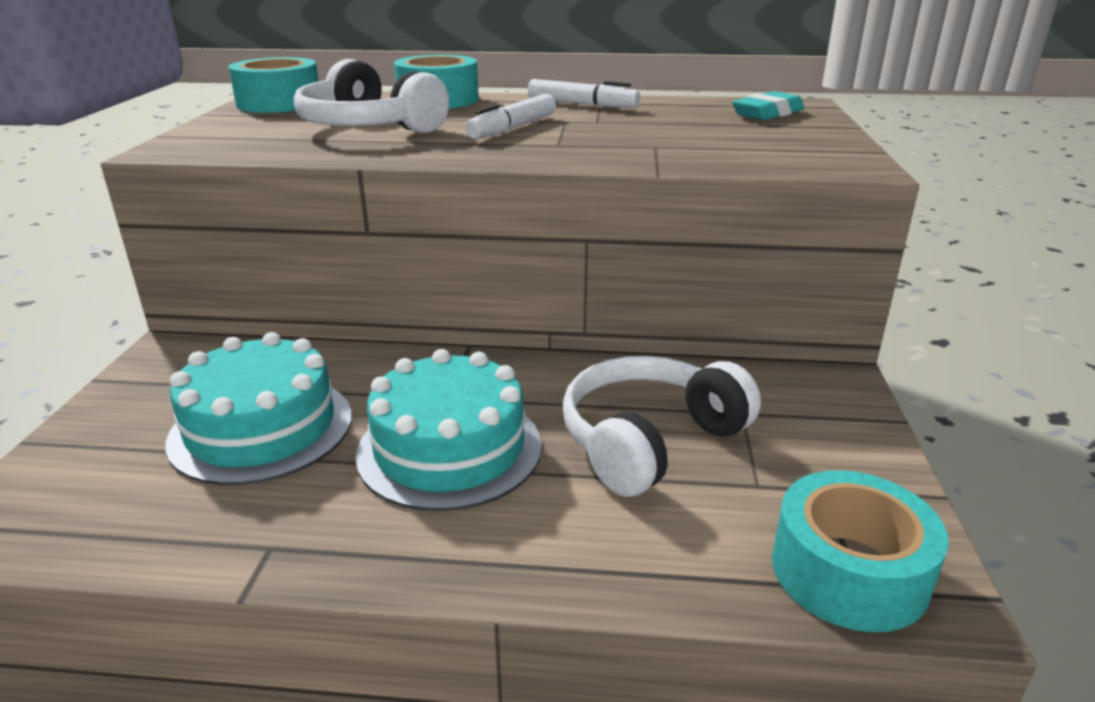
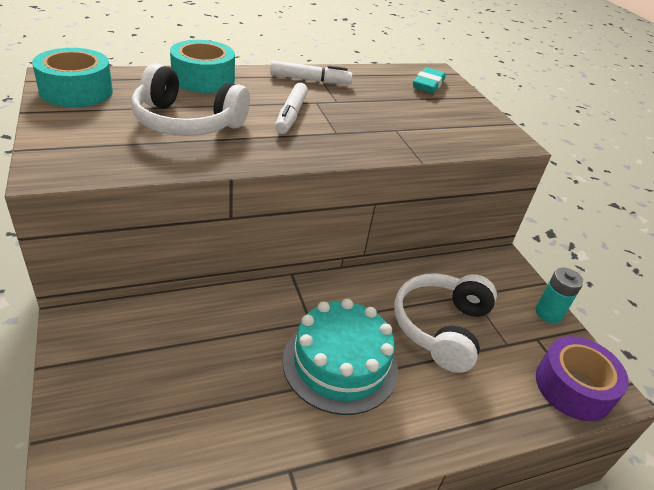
camera: 30 degrees left, 10 degrees up
(261, 428) = (209, 379): turquoise cake -> none
(849, 571) = (573, 387): turquoise tape -> purple tape
(877, 461) = (548, 313): none -> turquoise battery

